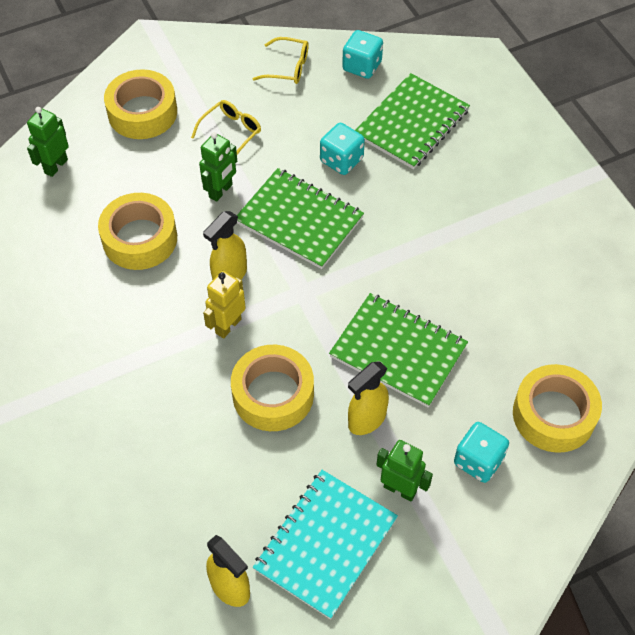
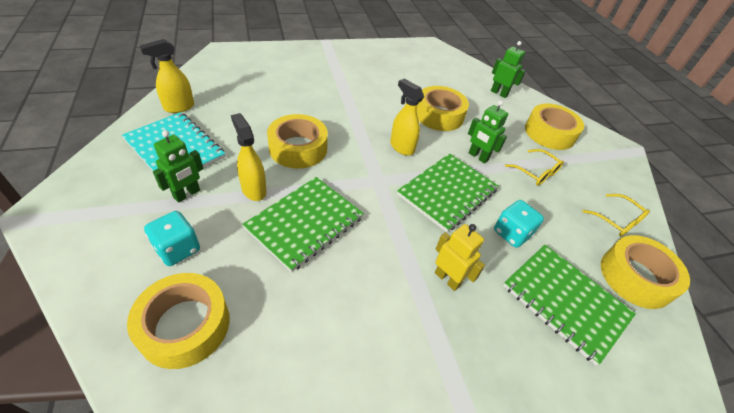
camera: 95 degrees right, 10 degrees down
(228, 326) = (360, 139): yellow robot -> yellow robot (447, 279)
(288, 67) = (617, 220): yellow glasses -> yellow glasses turned 60 degrees counterclockwise
(362, 66) = (635, 277): turquoise dice -> yellow tape

